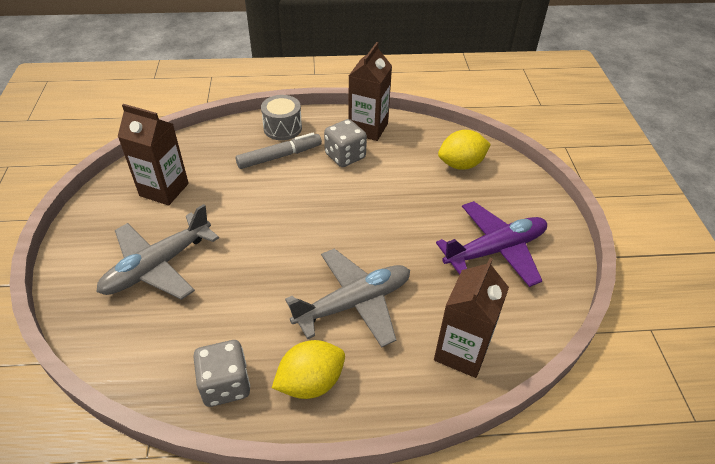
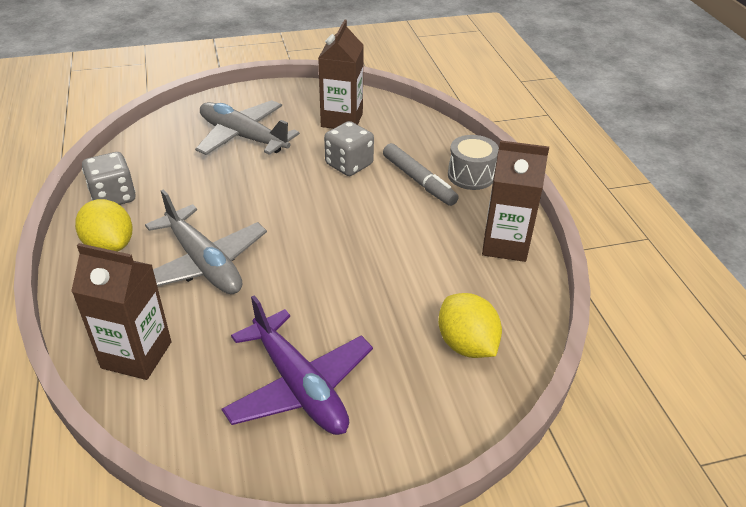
camera: 80 degrees right, 5 degrees down
(345, 156) = (439, 230): grey dice -> grey dice (349, 164)

